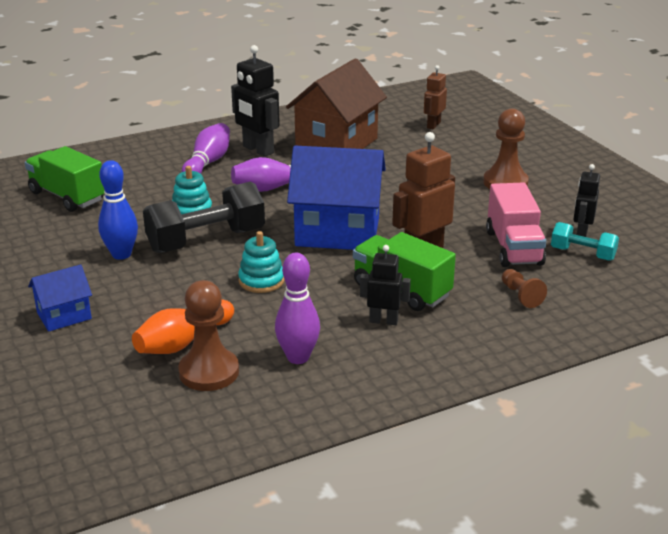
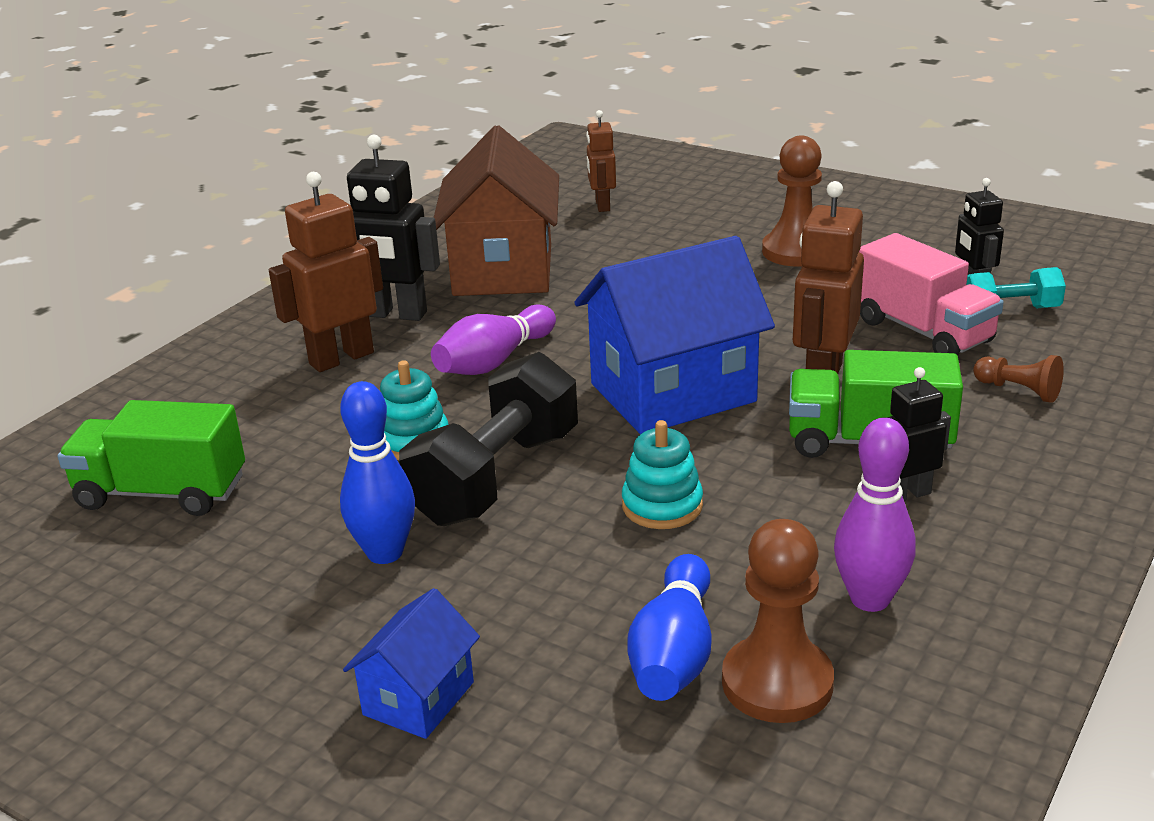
camera: 30 degrees left, 0 degrees up
(183, 342) = (674, 653): orange bowling pin -> blue bowling pin
(208, 163) = (341, 358): purple bowling pin -> brown robot

